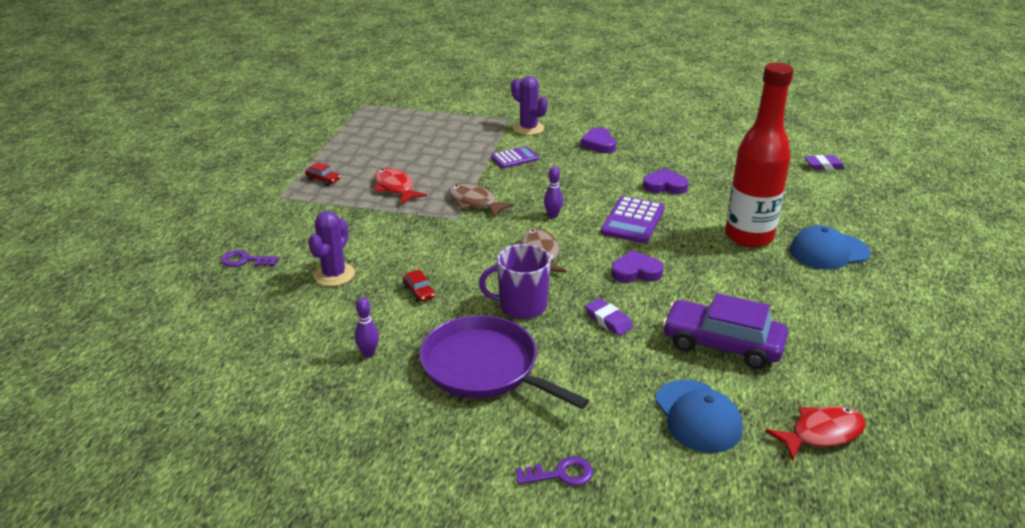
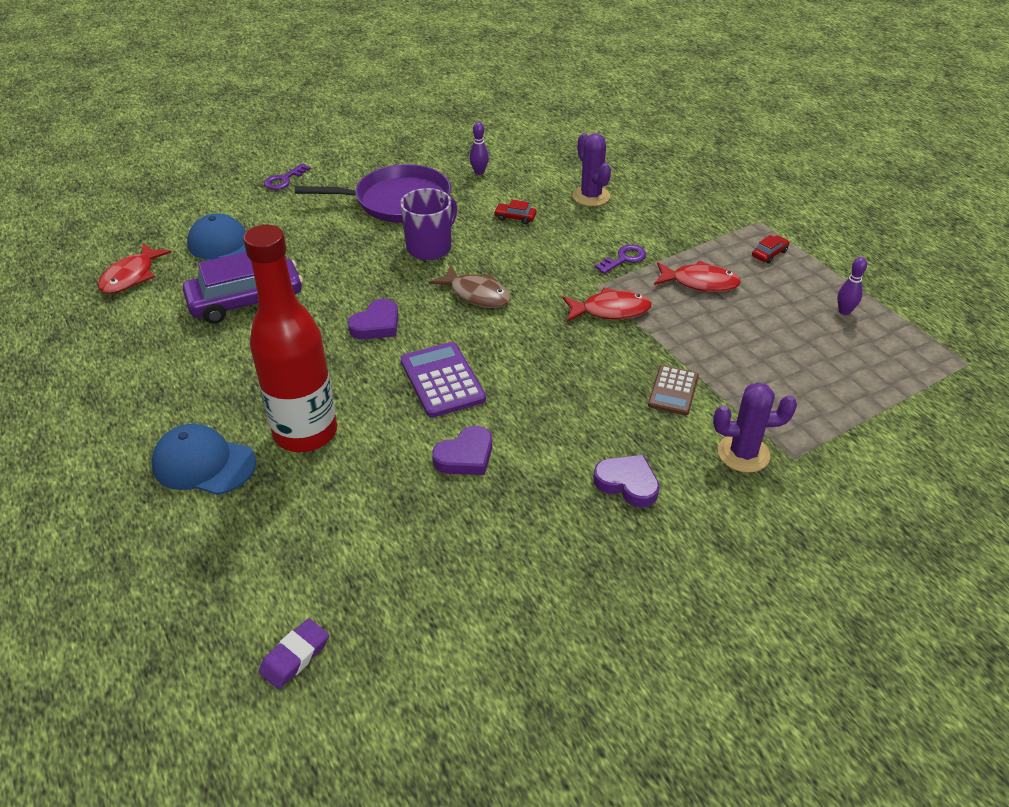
camera: 135 degrees right, 10 degrees up
(244, 260) = (664, 172): purple key -> purple key (624, 258)
(323, 179) = (769, 254): red car -> red car turned 150 degrees clockwise
(474, 202) = (610, 310): brown fish -> red fish
(514, 158) = (673, 391): purple calculator -> brown calculator
(553, 215) = (523, 340): purple bowling pin -> purple bowling pin (844, 311)
(608, 320) = (352, 272): purple eraser -> none
(828, 251) = (203, 464): blue cap -> blue cap turned 105 degrees counterclockwise

